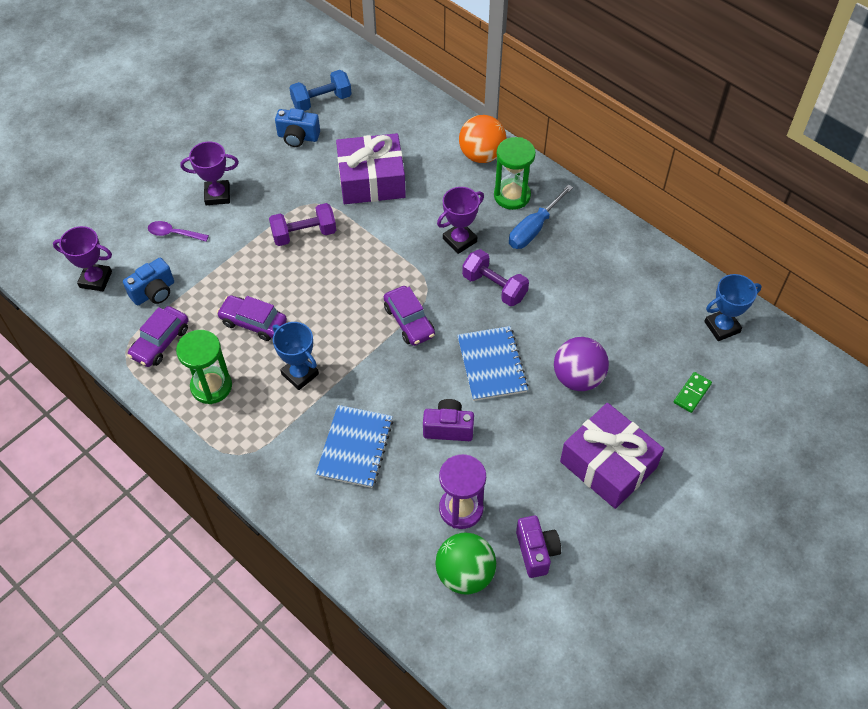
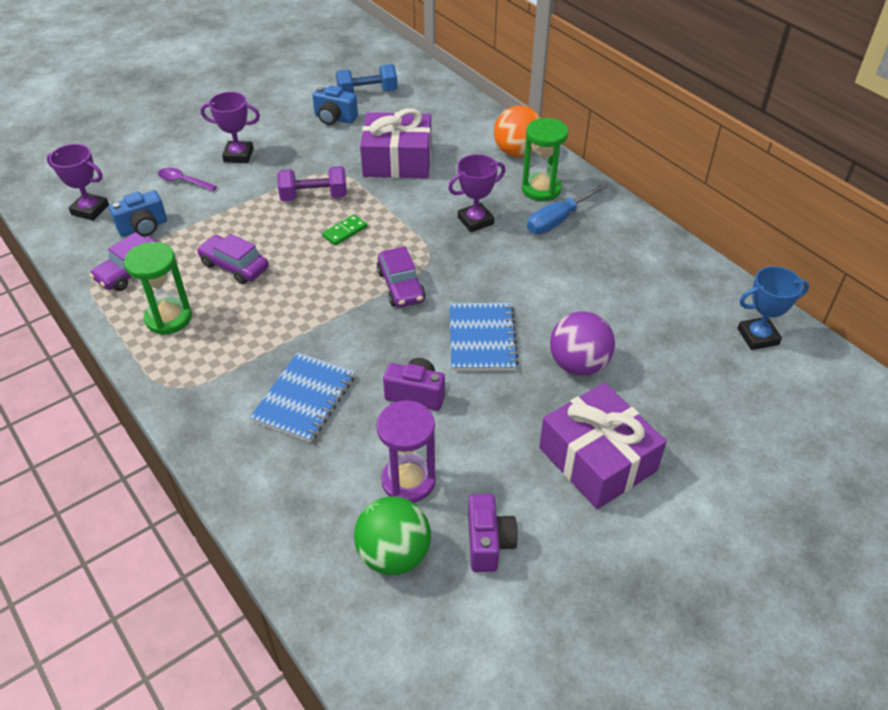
camera: 10 degrees right, 10 degrees down
(300, 374) = (267, 319): blue trophy -> none
(494, 287) = (503, 266): purple dumbbell -> none
(692, 393) = (712, 399): green domino -> green domino (345, 232)

